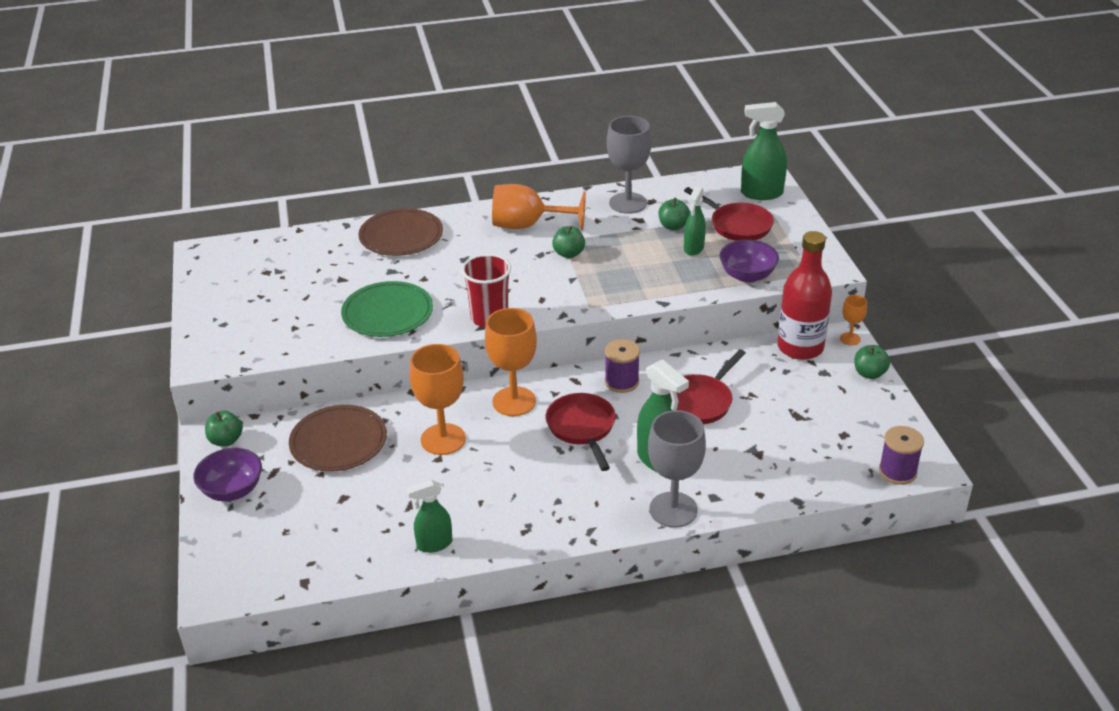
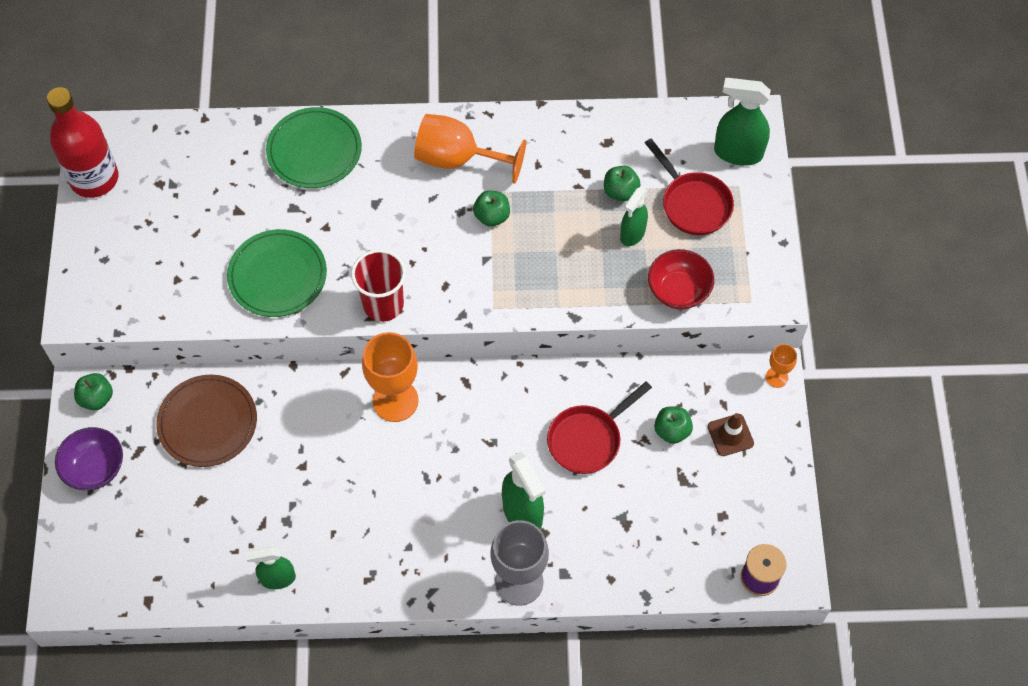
camera: 10 degrees right, 25 degrees up
(401, 236) = (314, 150): brown plate -> green plate
(443, 439) = (312, 440): orange goblet -> none
(582, 428) = (456, 453): red pan -> none
(621, 382) = (513, 394): purple spool -> none
(628, 203) = (580, 141): grey goblet -> none
(747, 275) = (678, 290): purple bowl -> red bowl
(800, 347) = (718, 380): red bottle -> red bottle (94, 178)
(826, 380) = (730, 435): none -> brown traffic cone
(869, 373) = (779, 433): green apple -> green apple (672, 431)

